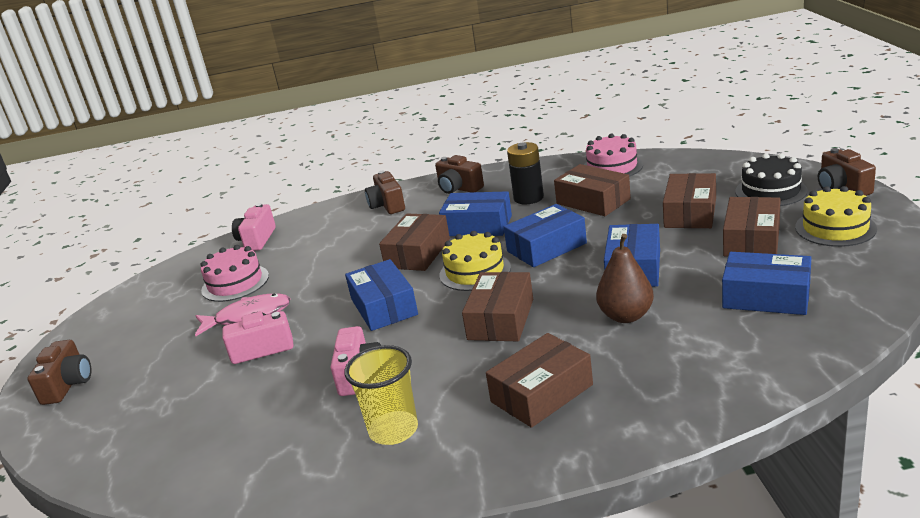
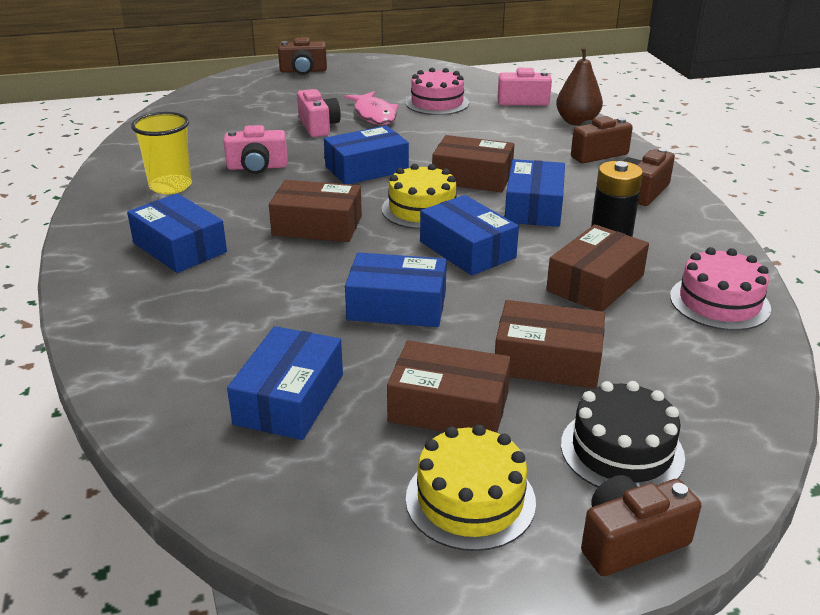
camera: 80 degrees right, 5 degrees up
(541, 393) = (180, 247): brown box -> blue box
(626, 316) = (290, 296): brown pear -> brown pear (577, 122)

